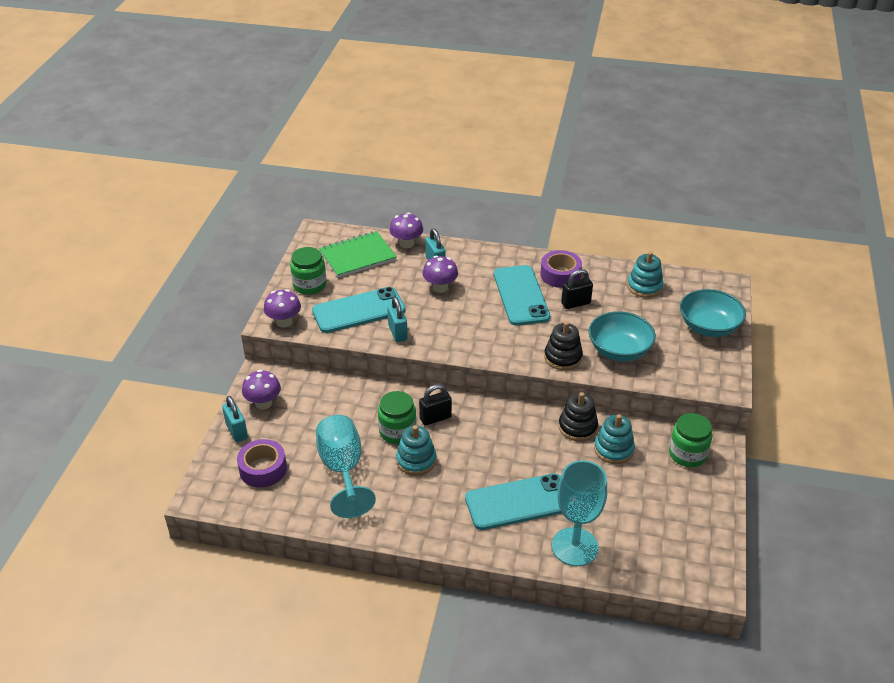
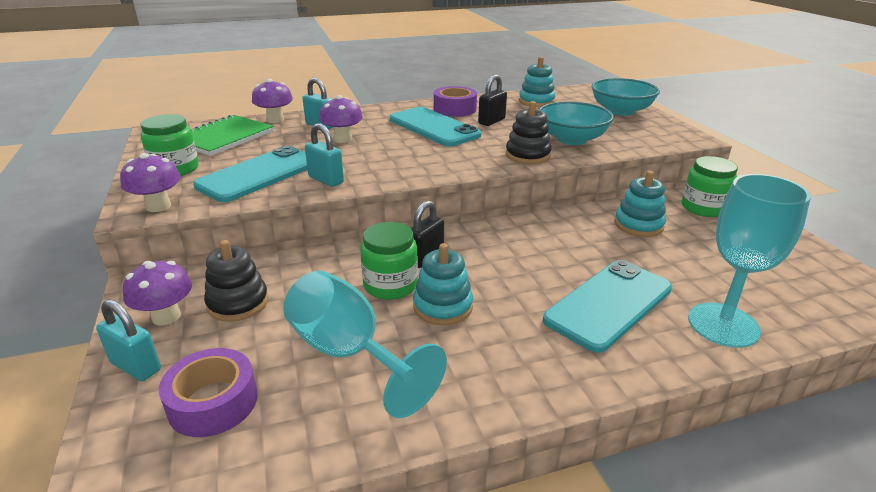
camera: 30 degrees left, 10 degrees down
(577, 427) = (583, 219): black stacking toy -> black stacking toy (238, 303)

